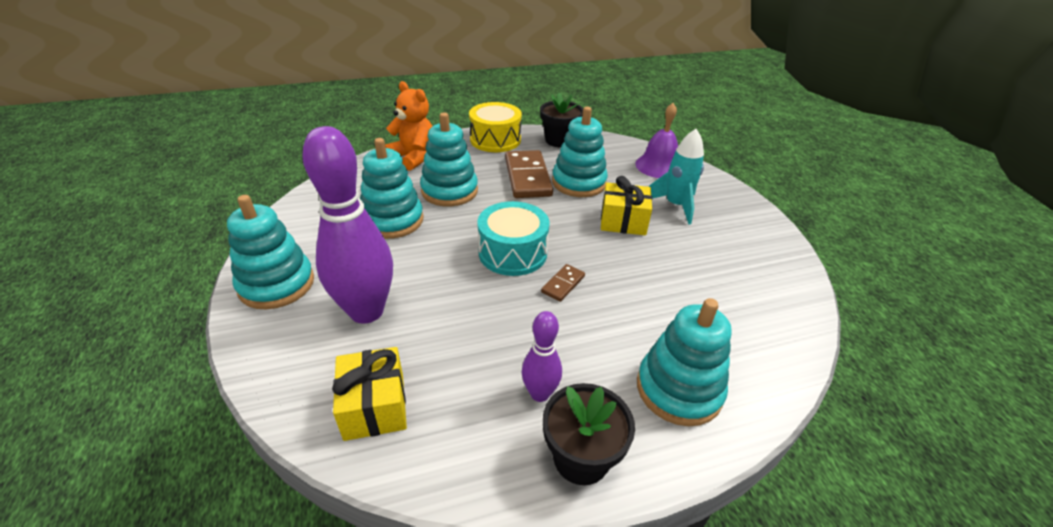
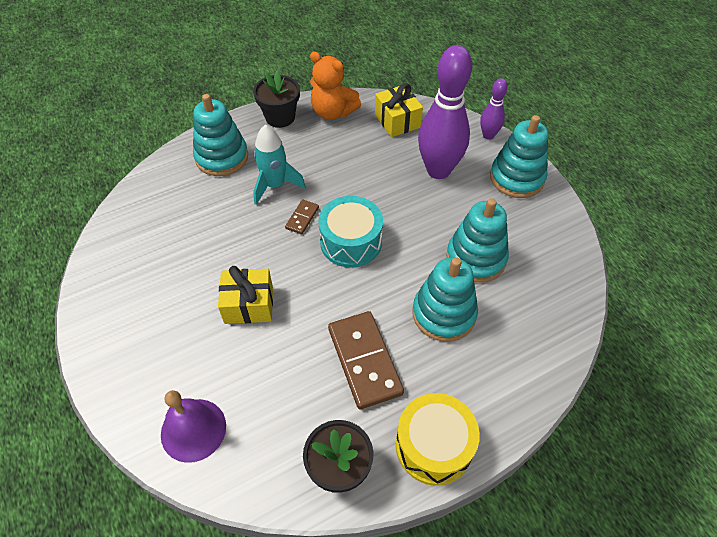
camera: 170 degrees right, 15 degrees up
(413, 157) = (519, 370): orange teddy bear -> orange teddy bear (333, 112)
(540, 393) = (306, 141): purple bowling pin -> purple bowling pin (488, 135)
(578, 183) = (300, 364): turquoise stacking toy -> none
(675, 205) = (187, 344): turquoise rocket -> turquoise rocket (275, 185)

